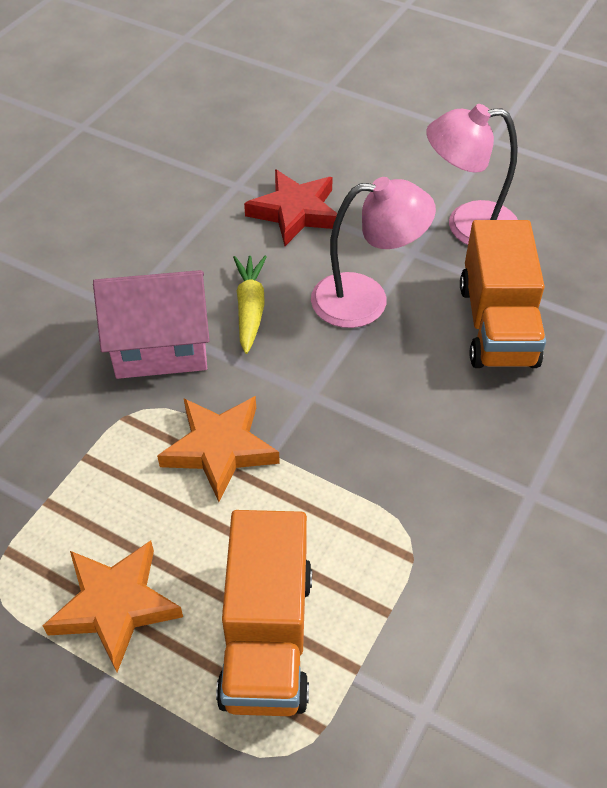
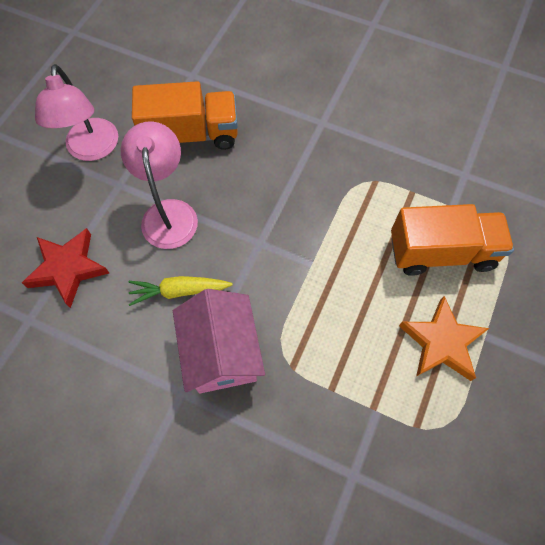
camera: 95 degrees left, 15 degrees up
(220, 449) = (313, 295): orange star -> none

